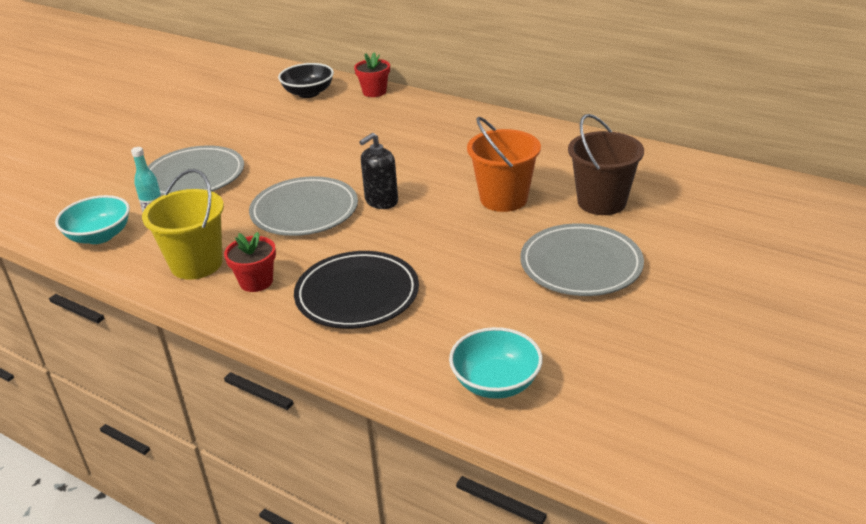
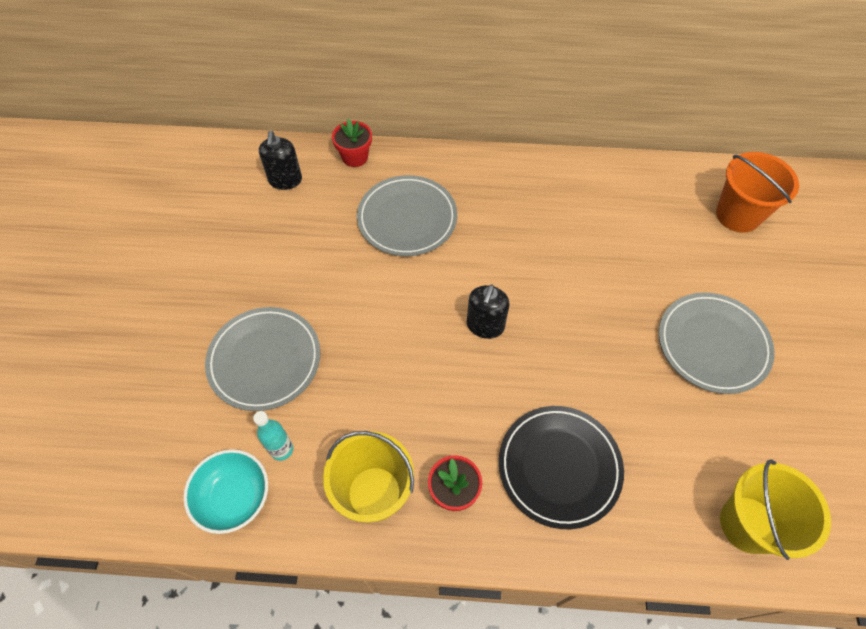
camera: 30 degrees left, 25 degrees up
(304, 211) = (422, 369): grey plate -> grey plate (407, 218)
(308, 93) = (285, 180): black bowl -> black soap dispenser
(495, 382) = (748, 524): turquoise bowl -> yellow bucket
(503, 199) = (591, 280): orange bucket -> orange bucket (738, 215)
(601, 202) = (674, 253): brown bucket -> none

